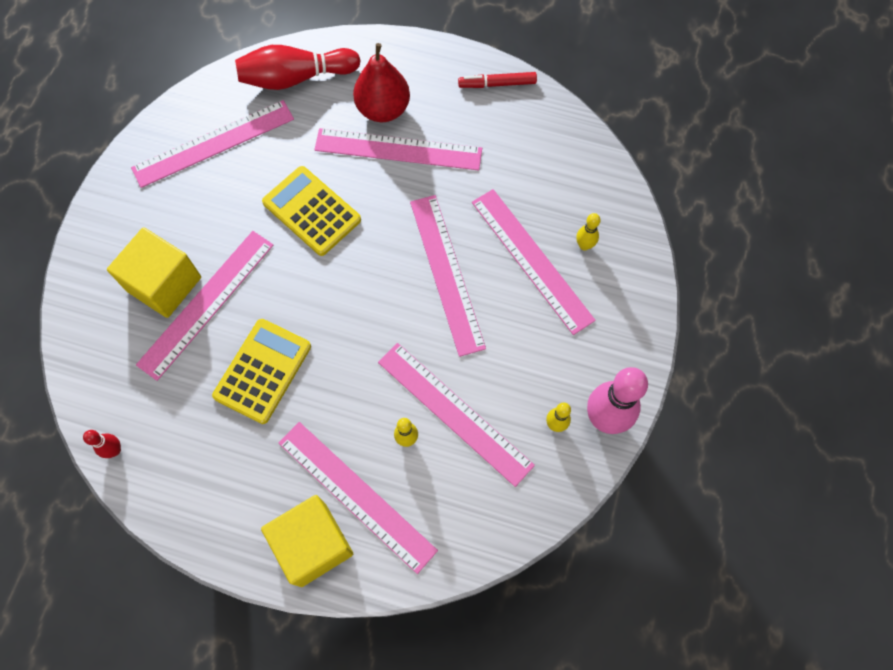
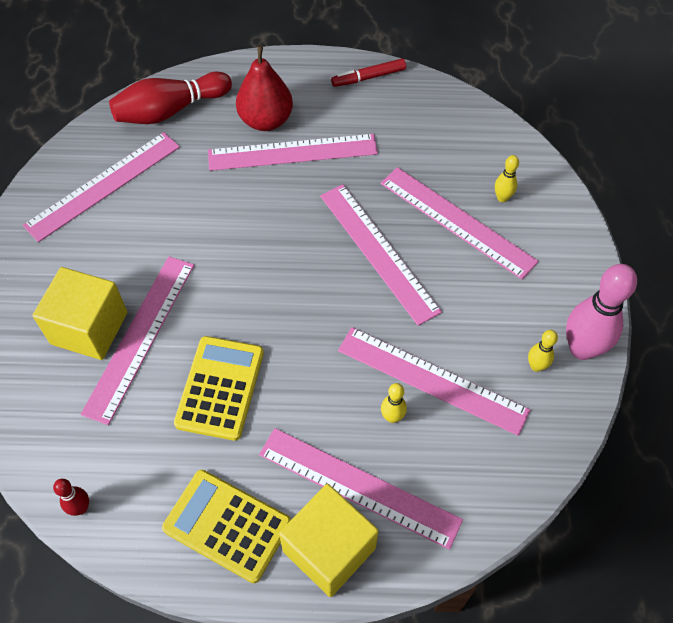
camera: 15 degrees left, 10 degrees down
(312, 211) = (224, 225): yellow calculator -> yellow calculator (227, 525)

